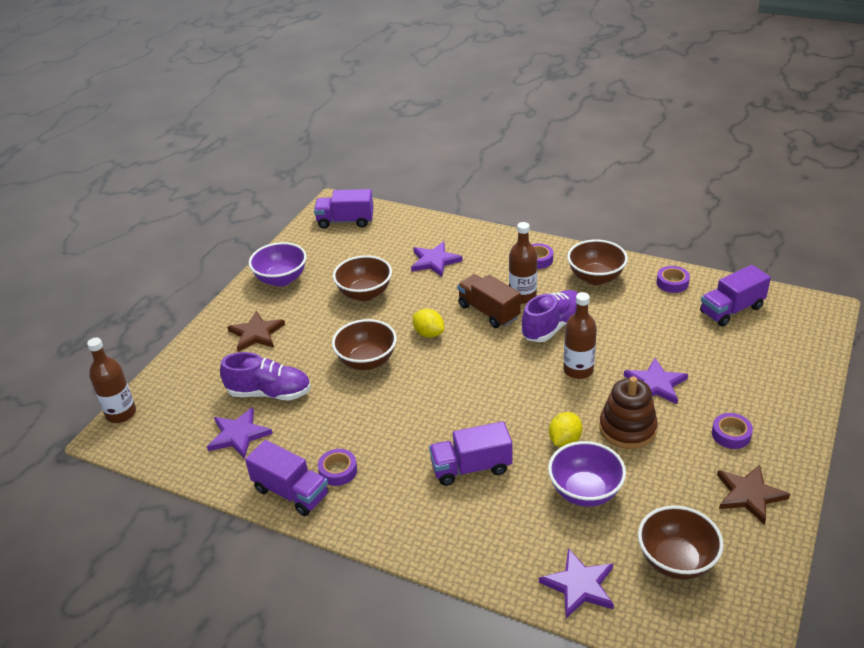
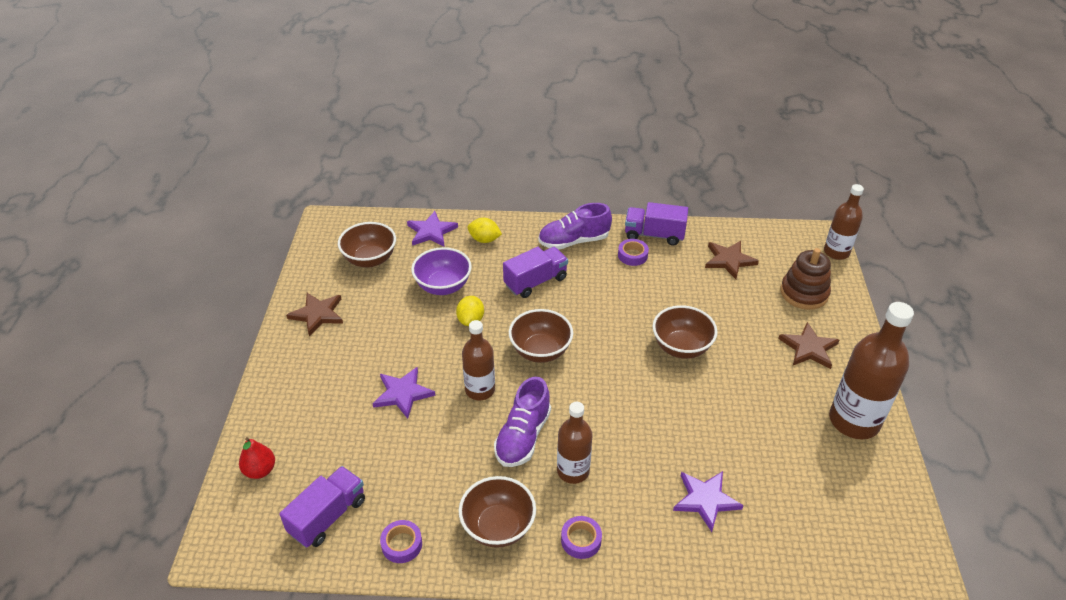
camera: 155 degrees right, 5 degrees up
(239, 435) = (729, 260): purple star -> brown star
(269, 393) = (738, 297): purple shoe -> purple shoe (574, 241)
(281, 279) = (854, 421): purple bowl -> brown bottle
(345, 221) = (874, 544): purple truck -> none
(365, 293) = (747, 426): brown bowl -> brown bowl (540, 351)
(429, 333) = (644, 393): yellow lemon -> yellow lemon (484, 240)
(488, 312) = (599, 438): brown truck -> none
(627, 428) = (421, 343): brown stacking toy -> brown stacking toy (804, 293)
(731, 434) = (331, 360): purple tape -> none
(796, 352) = (260, 470): none -> red pear

